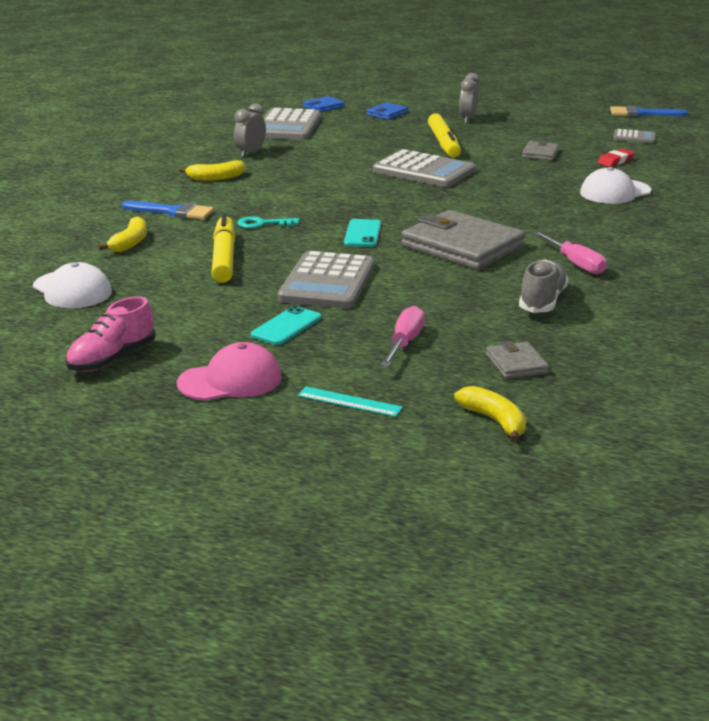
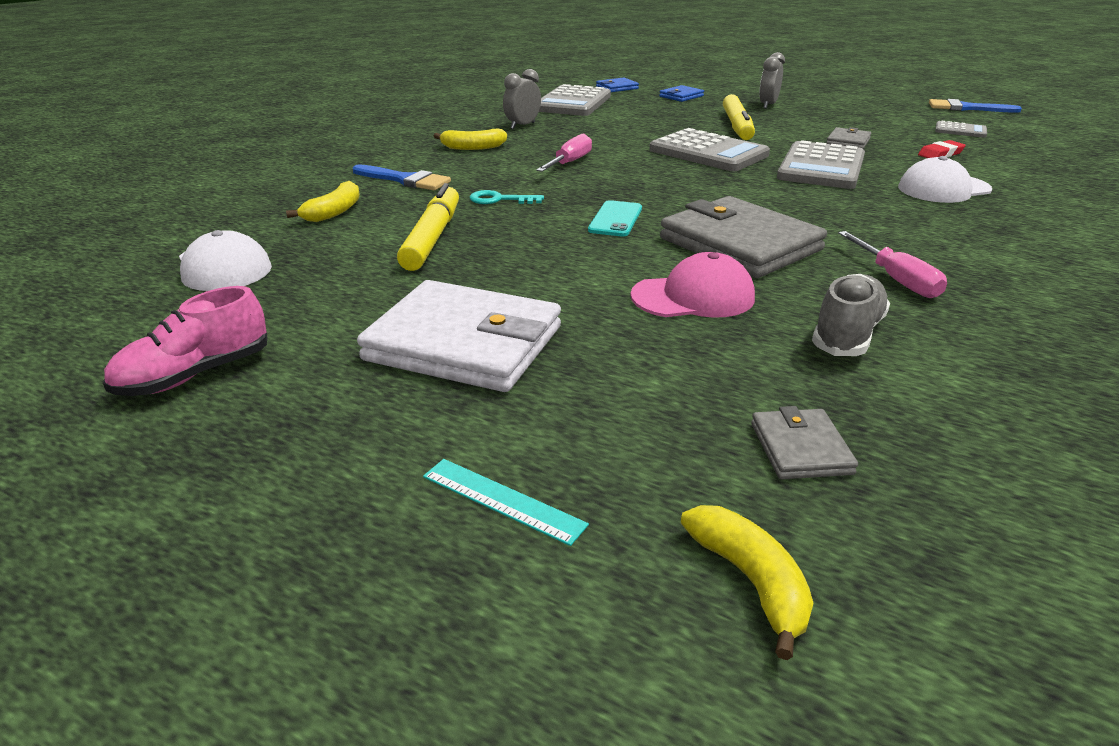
camera: 10 degrees right, 5 degrees up
(230, 380) = (336, 433): pink cap -> pink cap (693, 297)
(286, 326) = (464, 343): turquoise phone -> white wallet
(327, 282) = (547, 280): grey calculator -> grey calculator (821, 167)
(404, 343) = (626, 389): pink screwdriver -> pink screwdriver (569, 163)

